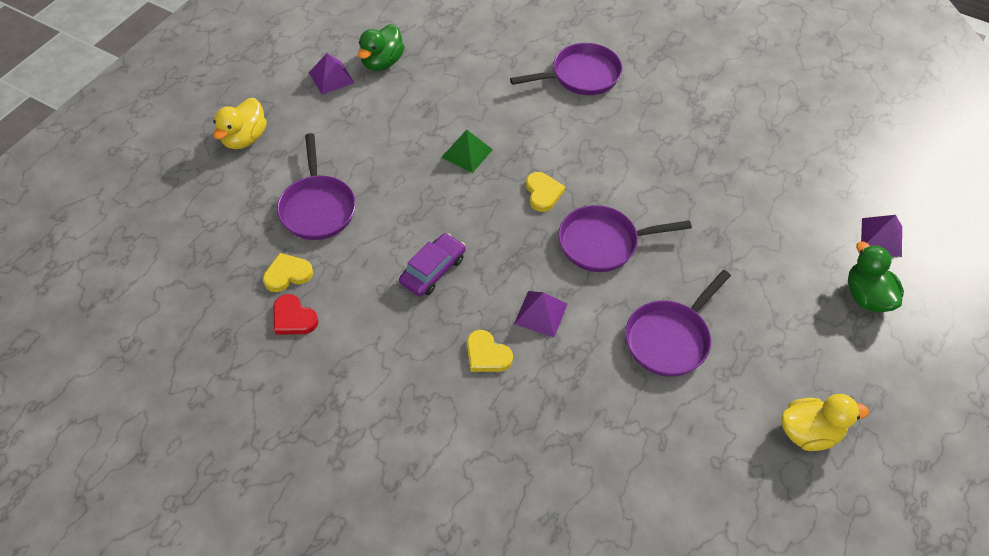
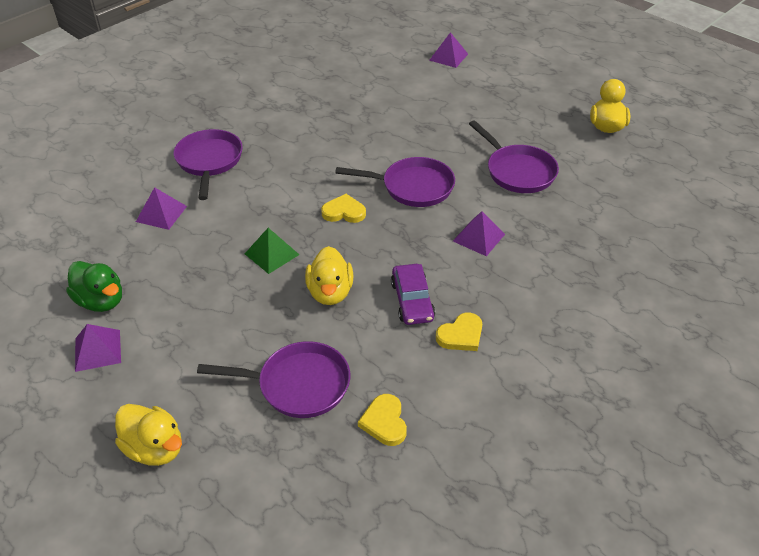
camera: 75 degrees left, 10 degrees down
(293, 318) = (445, 422): red heart -> none
(428, 206) = (330, 292): none -> yellow duck
(433, 270) = (412, 301): purple car -> purple car turned 150 degrees counterclockwise
(487, 355) = (516, 279): yellow heart -> yellow heart (461, 335)
(496, 65) = (161, 214): none -> purple pyramid
(603, 243) = (413, 187): purple pan -> purple pan turned 90 degrees counterclockwise
(866, 296) = (498, 76): green duck -> none

